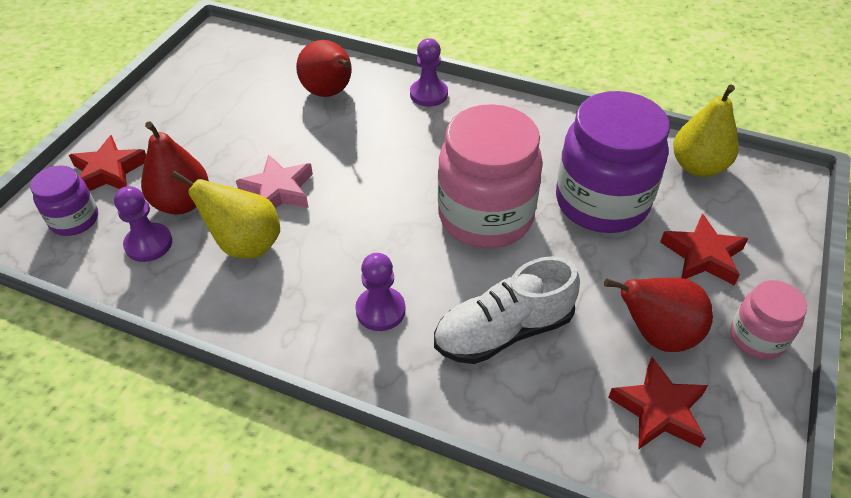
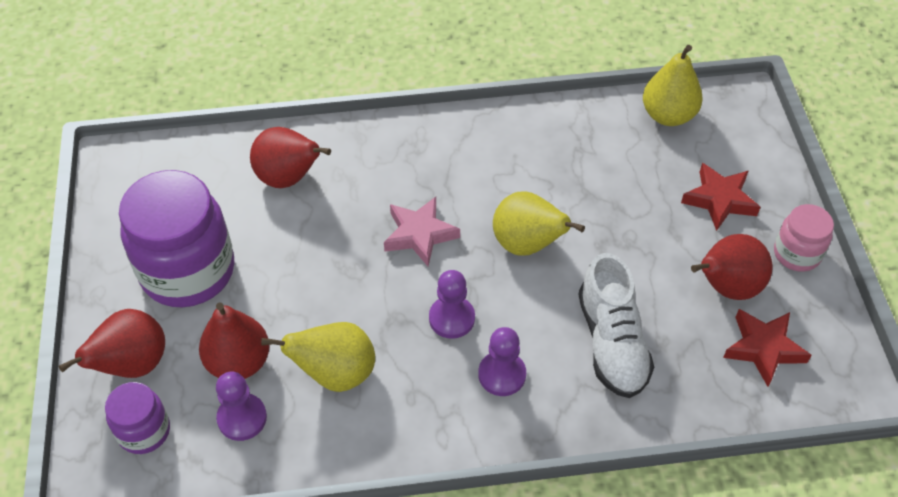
camera: 30 degrees left, 5 degrees up
(109, 171) = (132, 365): red star -> red pear
(278, 191) = (322, 306): pink star -> pink star (419, 234)
(428, 94) = (387, 139): purple pawn -> purple pawn (452, 318)
(485, 216) = (527, 244): pink jar -> yellow pear
(503, 331) = (612, 343): white shoe -> white shoe turned 45 degrees counterclockwise
(601, 202) = (613, 186): purple jar -> purple jar (188, 271)

